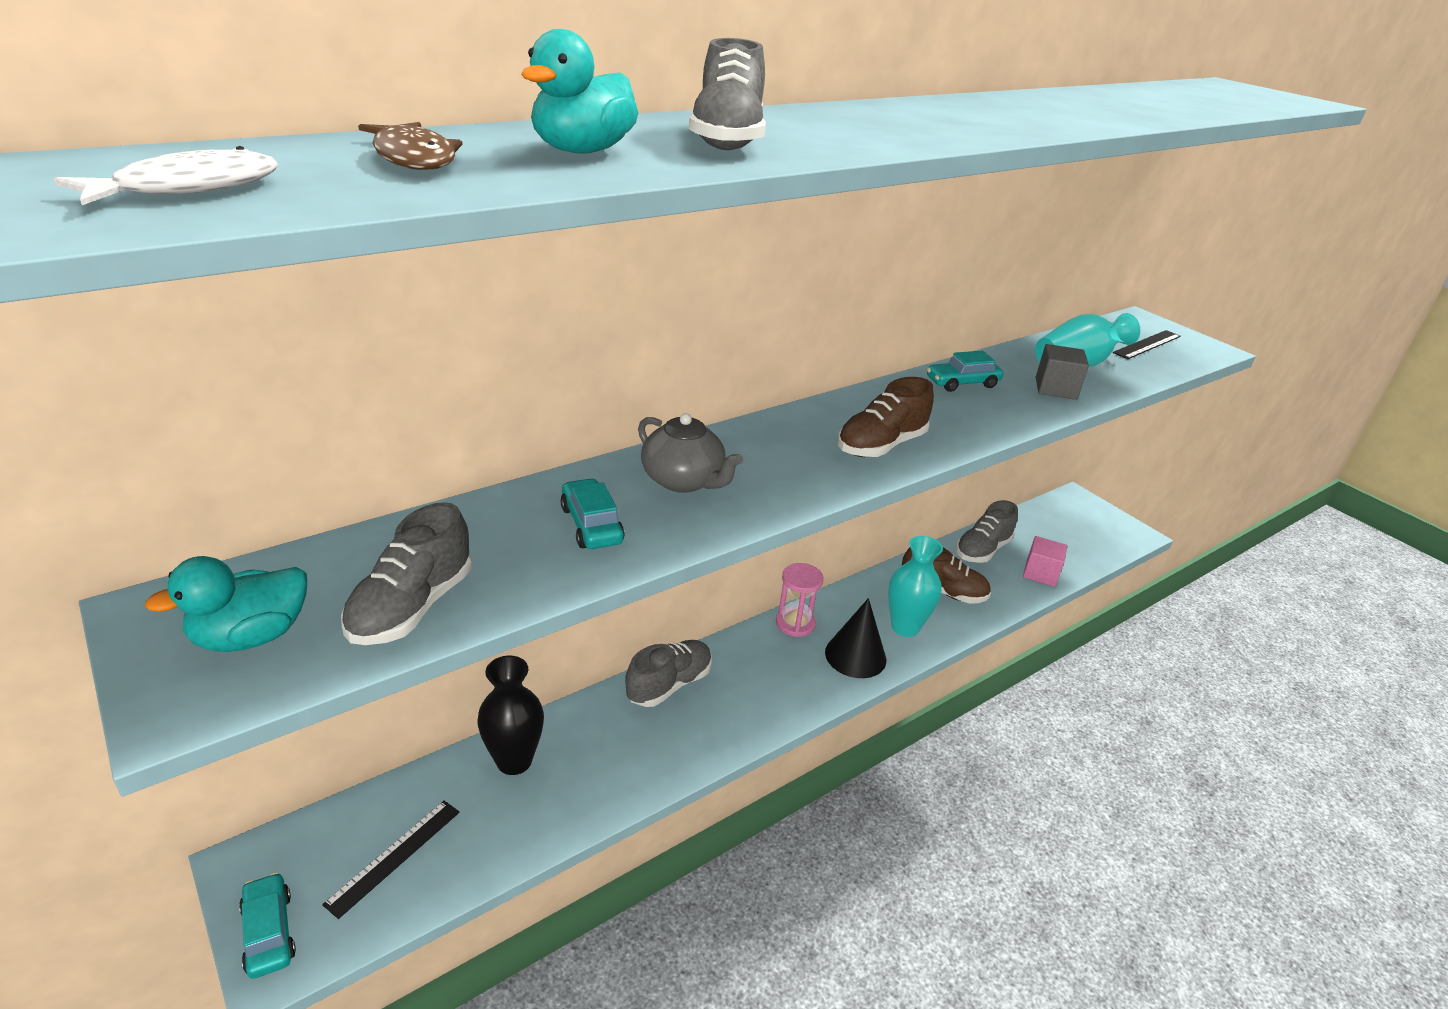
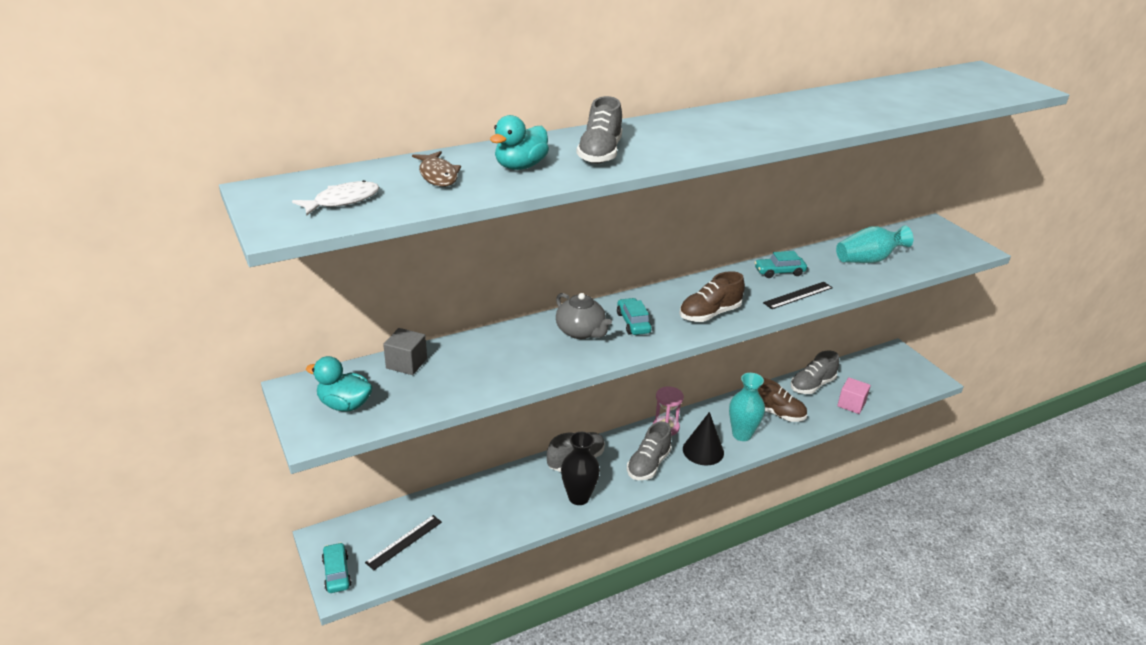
camera: 10 degrees right, 0 degrees up
(251, 636) = (345, 405): turquoise duck -> turquoise duck turned 45 degrees clockwise
(412, 607) = (424, 395): grey shoe -> grey shoe (648, 465)
(514, 761) = (475, 497): black vase -> black vase (578, 497)
(591, 525) = (523, 355): turquoise car -> turquoise car (633, 323)
(1055, 388) = (844, 278): grey cube -> grey cube (406, 363)
(1147, 344) = (929, 245): black ruler -> black ruler (798, 295)

